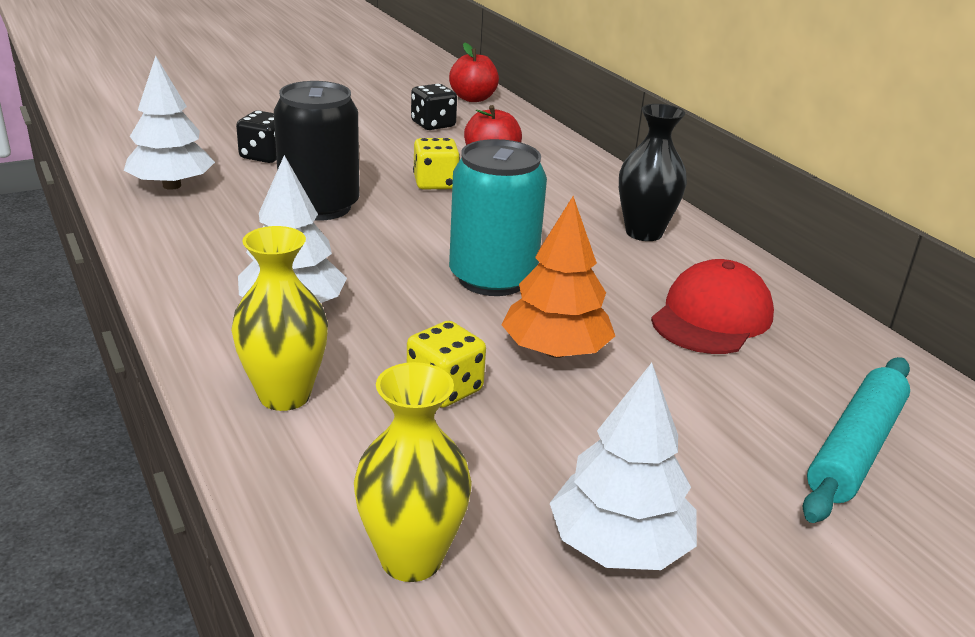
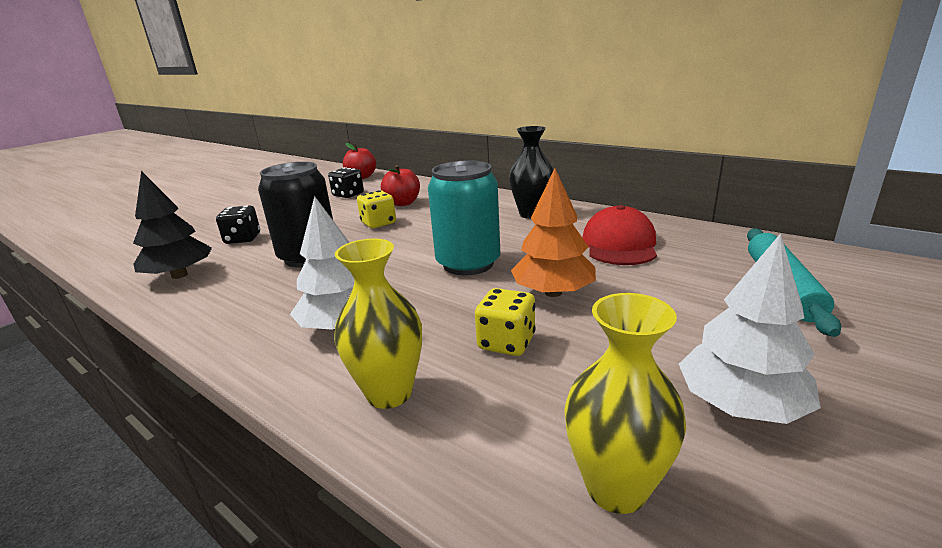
camera: 20 degrees left, 5 degrees down
(171, 185) = (179, 275): white tree -> black tree

